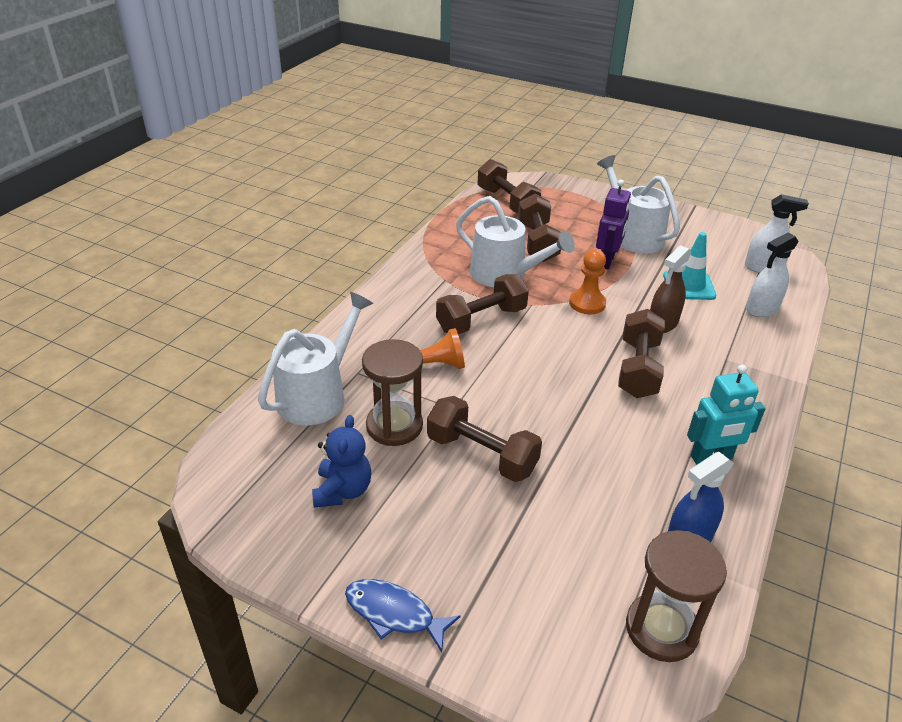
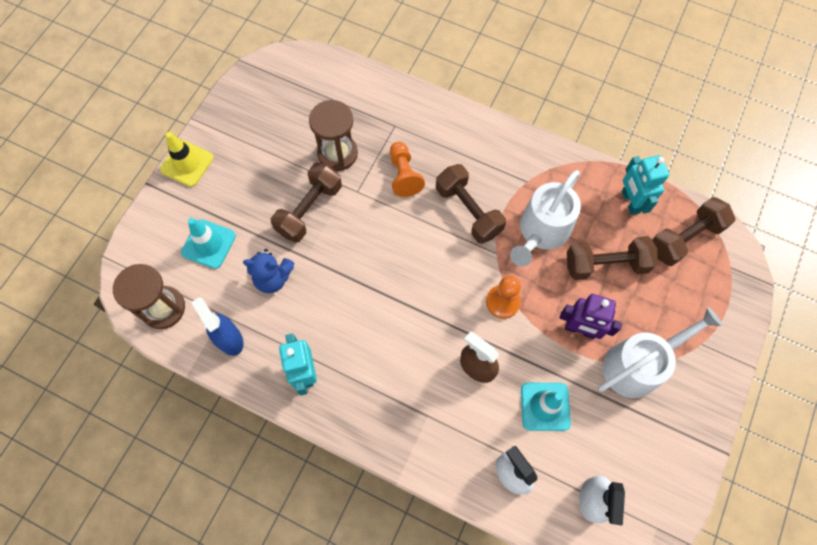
camera: 90 degrees right, 30 degrees up
(317, 395) = (368, 103): white watering can -> none
(342, 491) = (278, 128): blue teddy bear -> blue teddy bear (273, 278)
(394, 613) = (187, 163): blue fish -> yellow traffic cone
(470, 224) = (630, 202): none -> turquoise robot
(543, 572) = (208, 244): none -> turquoise traffic cone
(638, 369) = (409, 333): brown dumbbell -> none

